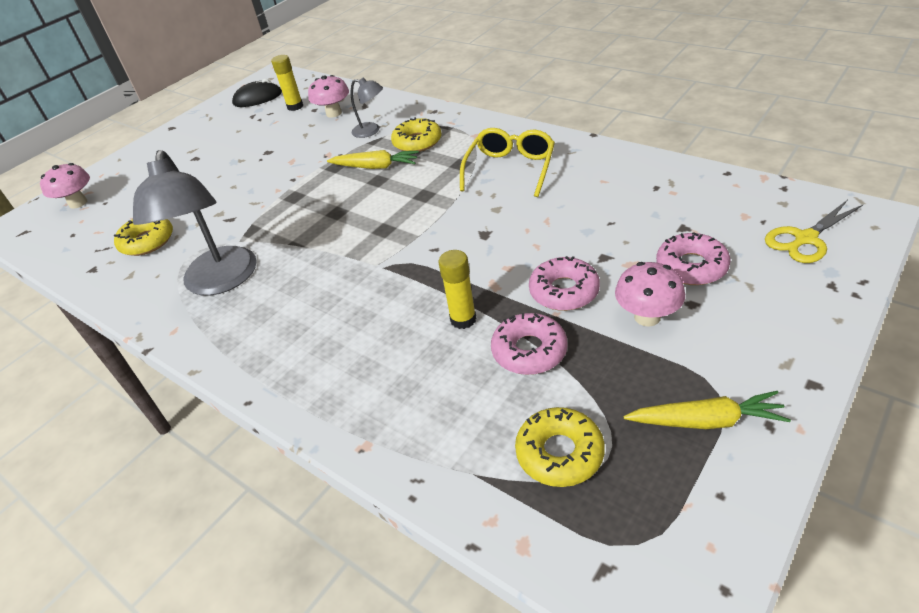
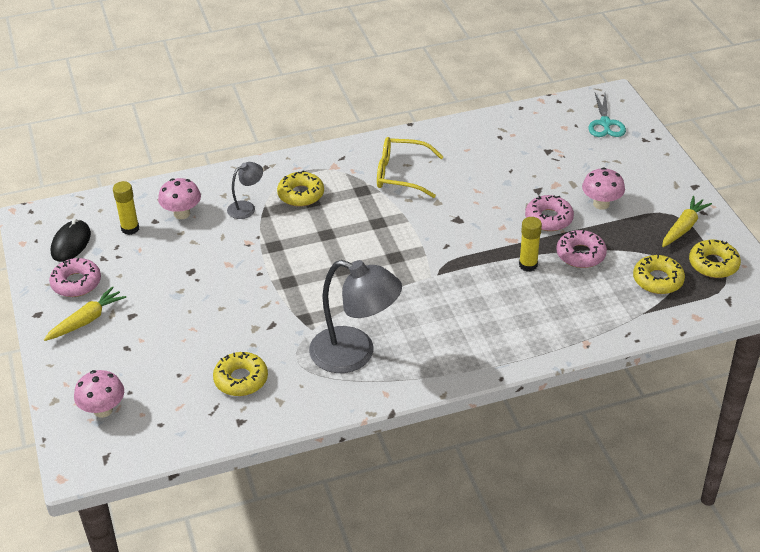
camera: 60 degrees left, 0 degrees up
(375, 167) = (306, 227): yellow carrot -> yellow carrot (86, 320)
(510, 169) = (400, 174): yellow glasses -> yellow glasses turned 45 degrees counterclockwise
(666, 502) = (713, 264): none -> yellow donut
(691, 267) = (582, 168): pink donut -> pink donut (76, 283)
(805, 239) = (605, 123): yellow scissors -> turquoise scissors

